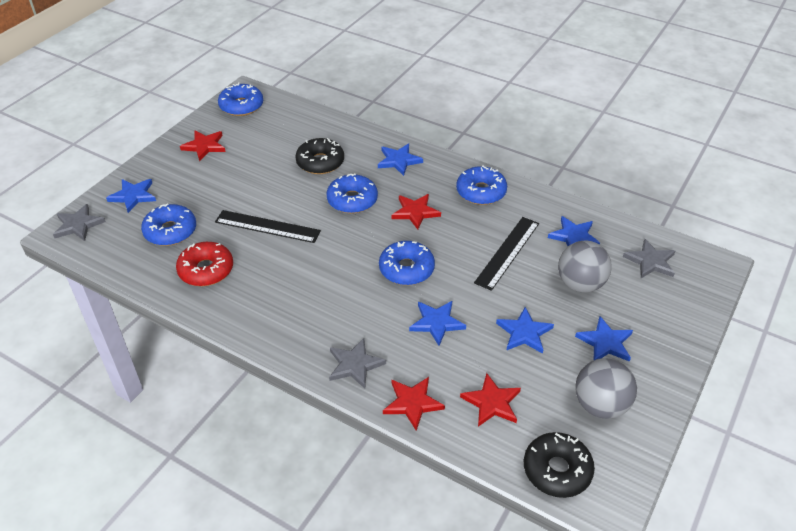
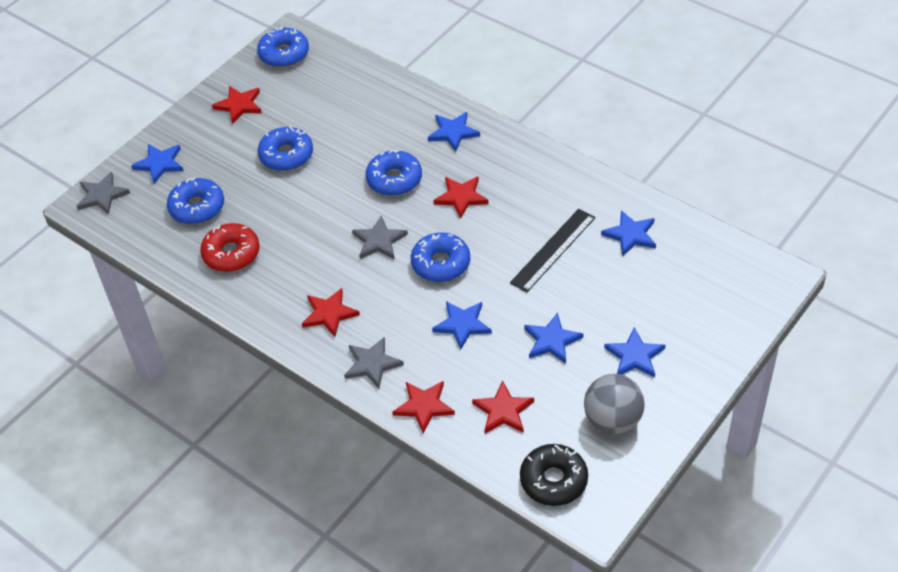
camera: 10 degrees right, 5 degrees up
(267, 226) = (299, 207): black ruler -> none
(306, 320) = (329, 314): none -> red star
(320, 162) = (365, 131): black donut -> none
(481, 192) = (538, 176): blue donut -> blue donut (286, 155)
(580, 284) = (624, 290): grey ball -> none
(650, 261) = (708, 268): grey star -> grey star (379, 241)

